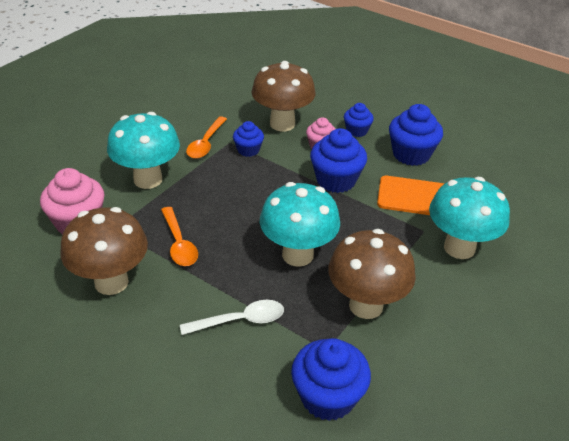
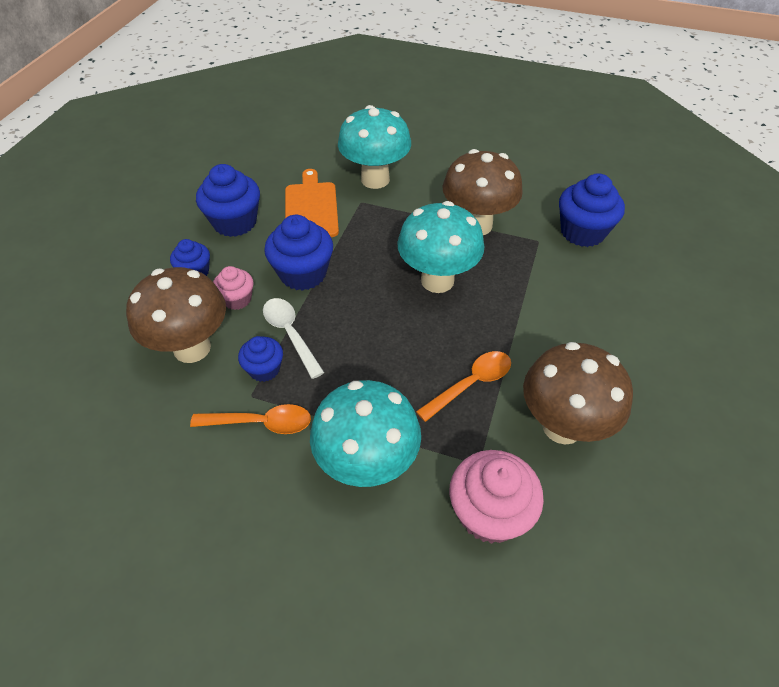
camera: 105 degrees left, 10 degrees up
(240, 321) = (544, 302): white spoon -> white spoon (290, 334)

